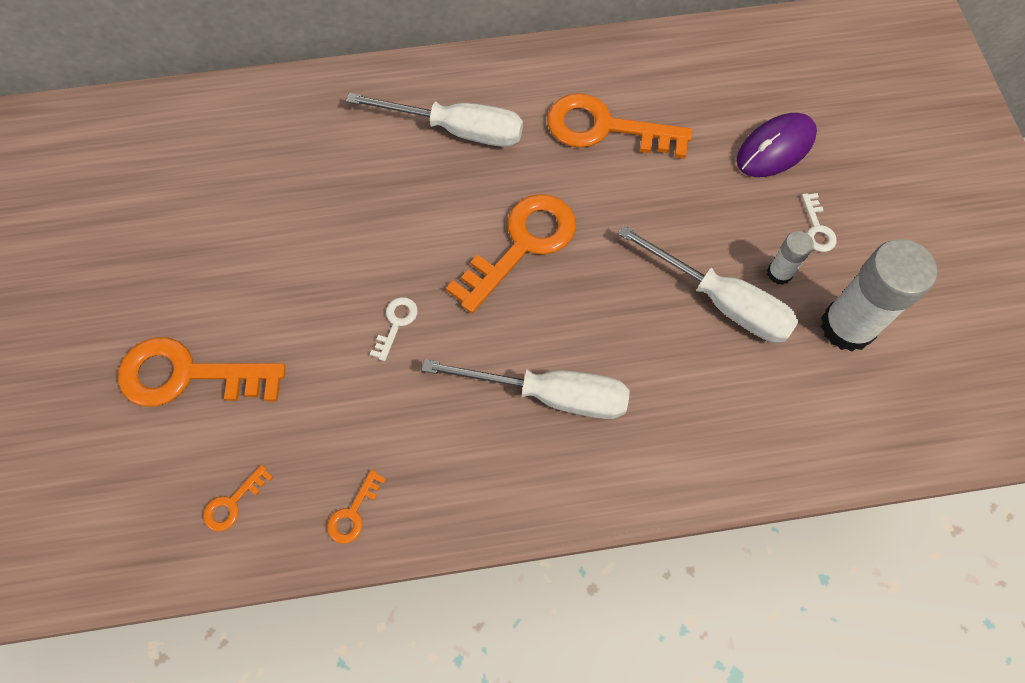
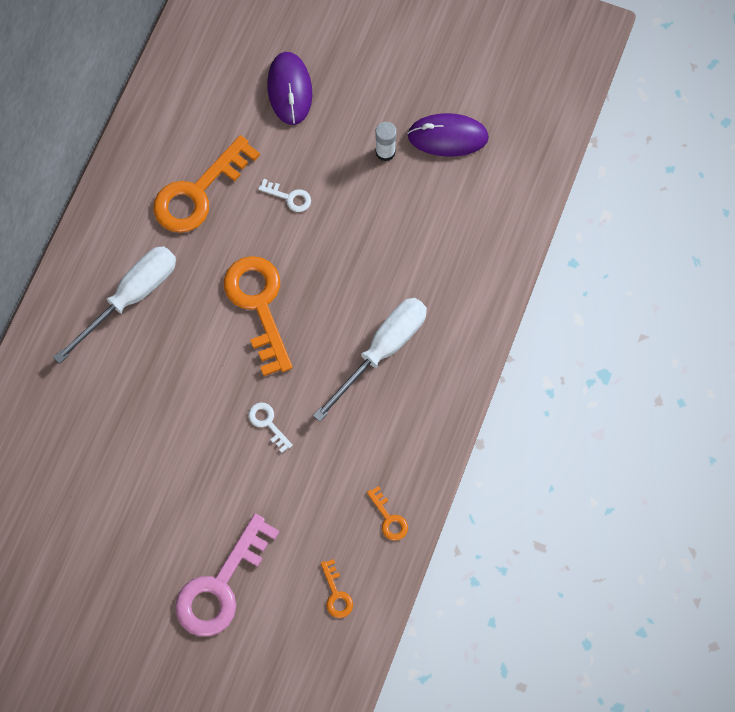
camera: 60 degrees left, 5 degrees up
(189, 375) = (221, 585): orange key -> pink key
(721, 301) = (383, 202): white screwdriver -> none
(817, 228) = (367, 106): white key -> white key (289, 197)
(847, 326) = (448, 137): white glue stick -> purple mouse

